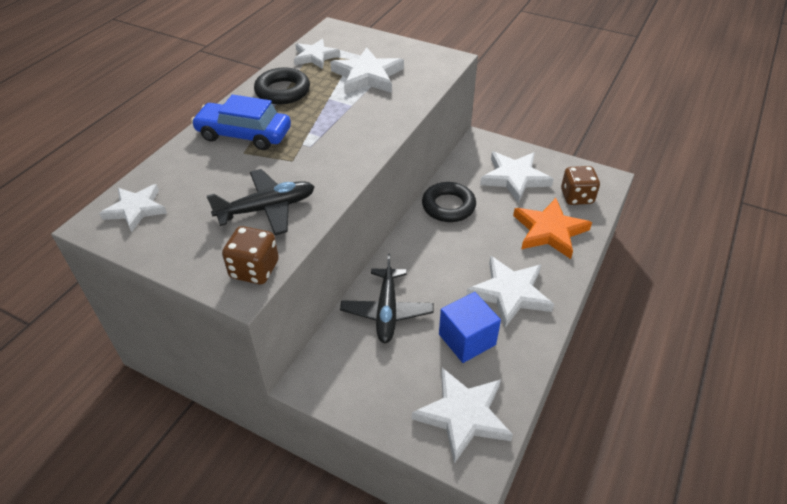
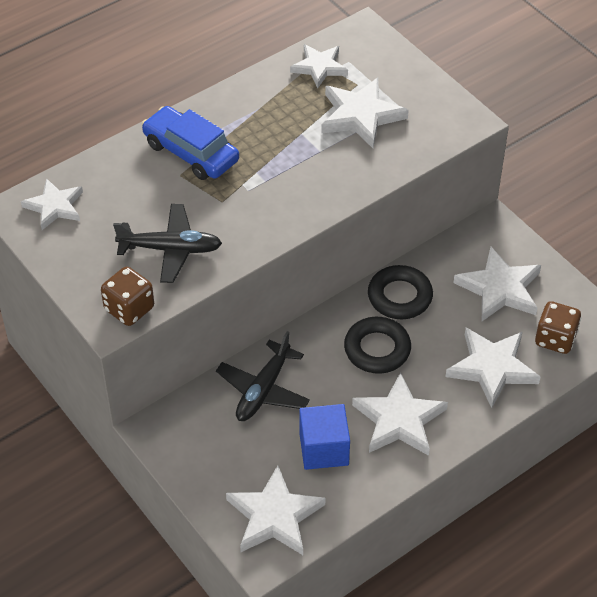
camera: 25 degrees right, 5 degrees up
(283, 91) = (258, 107): black ring -> black ring (377, 349)
(549, 231) = (492, 368): orange star -> white star

